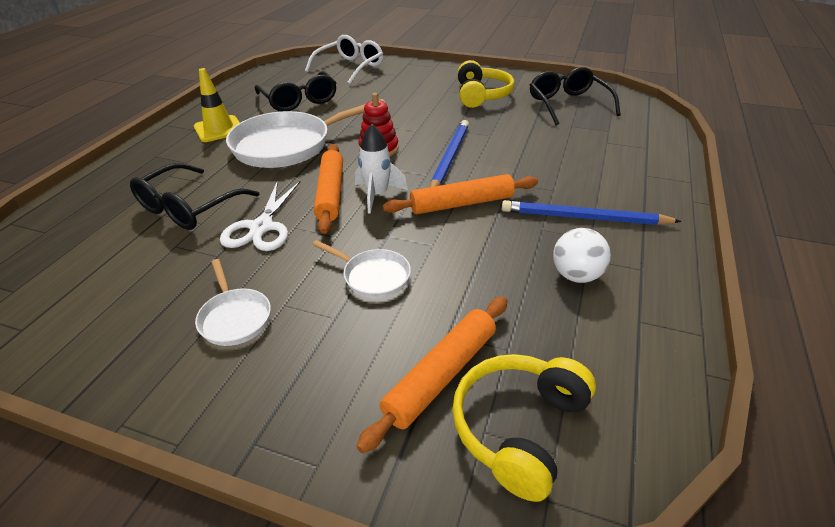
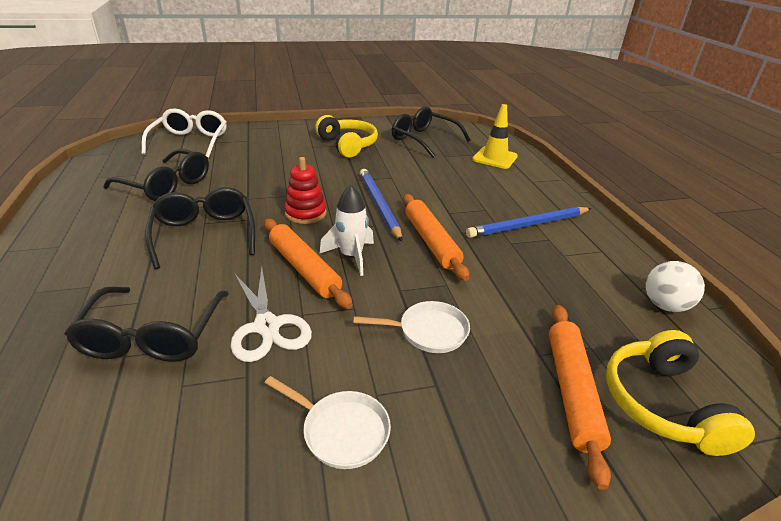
camera: 35 degrees left, 5 degrees down
(219, 129) = (95, 238): yellow traffic cone -> yellow traffic cone (495, 158)
(288, 145) = (204, 234): white pan -> black glasses
(461, 204) = (431, 241): orange rolling pin -> orange rolling pin turned 60 degrees counterclockwise
(576, 275) = (570, 270): white ball -> white ball (665, 305)

